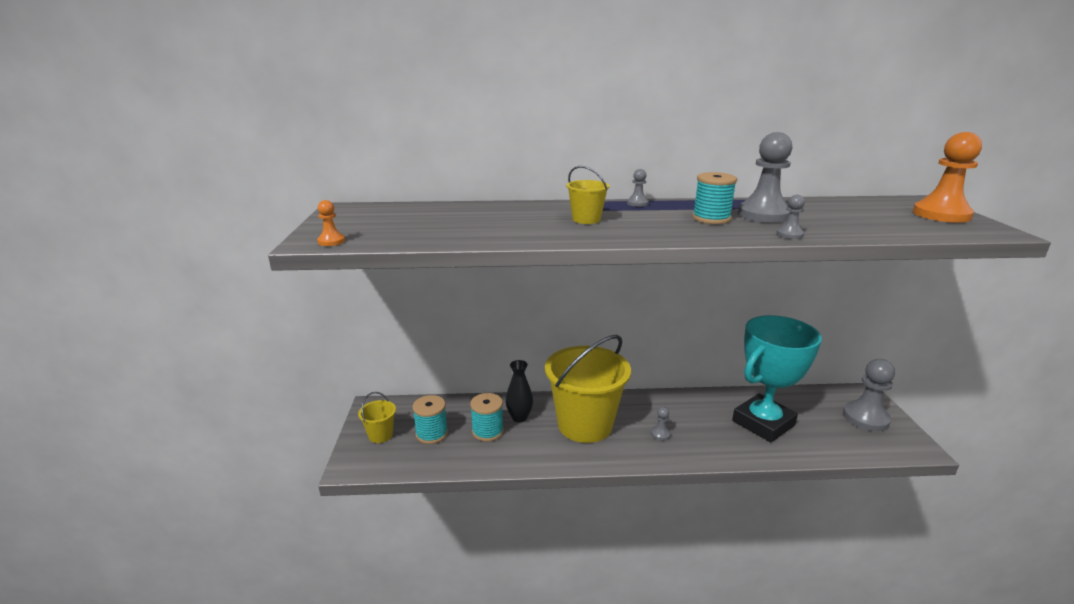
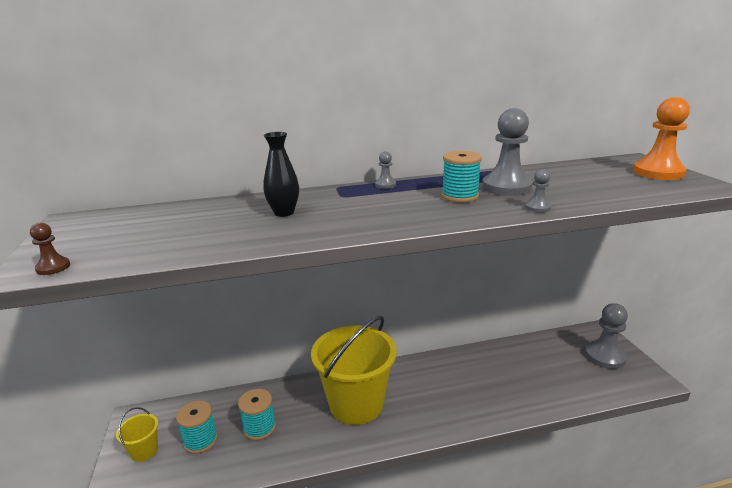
camera: 10 degrees left, 0 degrees up
(331, 241) = (53, 267): orange pawn -> brown pawn
(519, 417) = (290, 406): black vase -> black vase (284, 213)
(586, 219) = (338, 209): yellow bucket -> none
(660, 434) = (429, 402): grey pawn -> none
(763, 423) = (520, 375): turquoise trophy -> none

